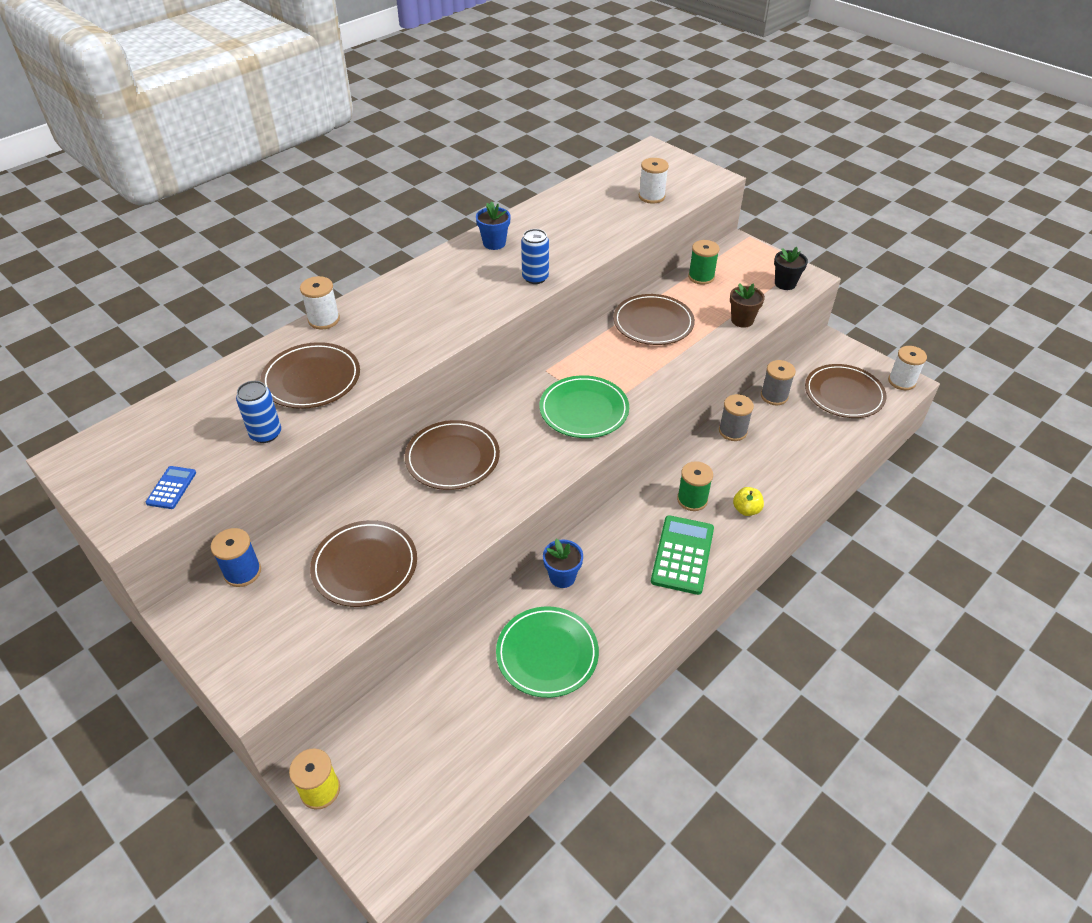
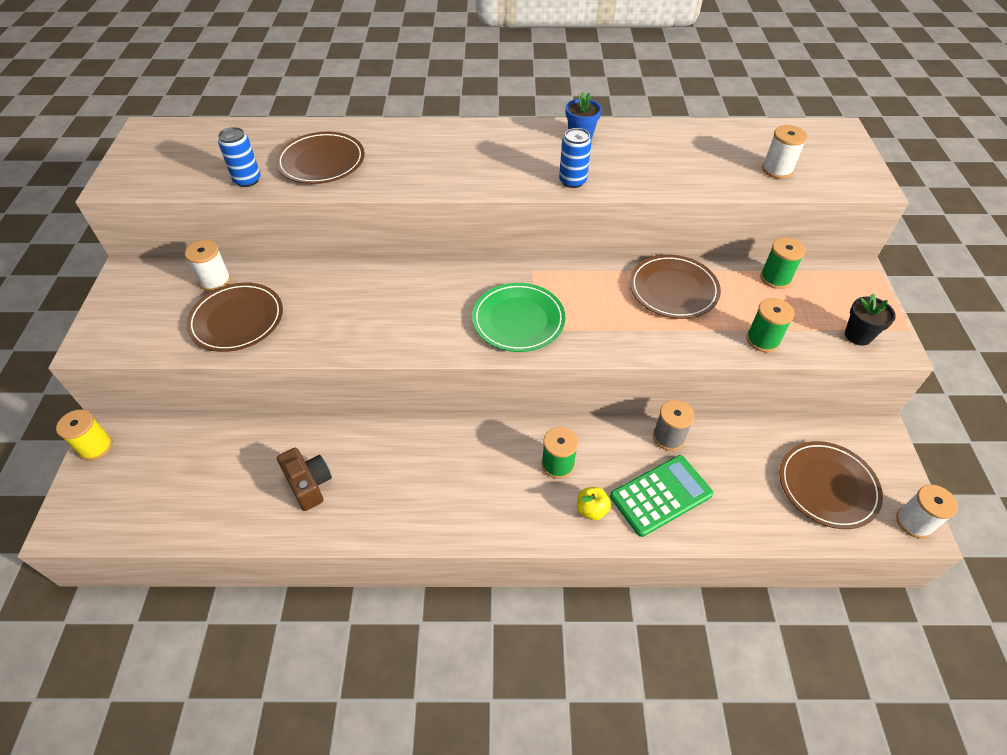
camera: 45 degrees right, 5 degrees up
(171, 488) = (159, 179): blue calculator -> none
(242, 572) = (178, 271): blue spool -> none
(324, 320) = (386, 127): white spool -> white spool (215, 281)
(452, 458) = (382, 288): brown plate -> none
(547, 654) = (309, 484): green plate -> brown camera
(562, 577) = (388, 440): blue flower pot -> none
(682, 555) = (491, 500): green calculator -> green calculator (660, 495)
(742, 320) = (762, 340): brown flower pot -> green spool
(774, 396) = (749, 436): grey spool -> none

